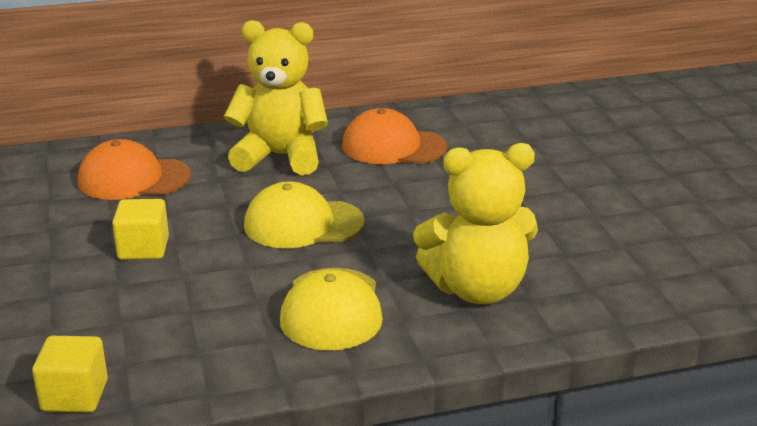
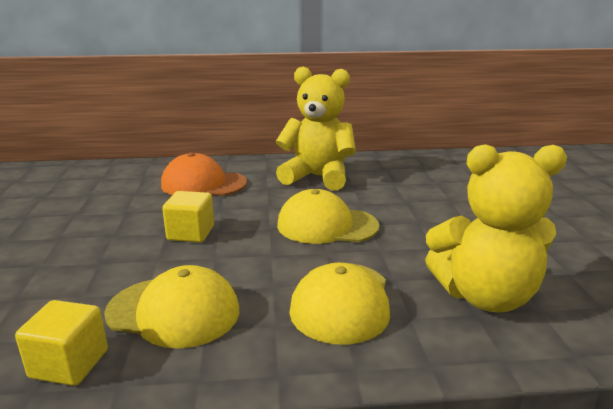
camera: 10 degrees right, 5 degrees down
(159, 337) = (174, 311): none -> yellow cap
(393, 146) = (406, 176): orange cap -> none

